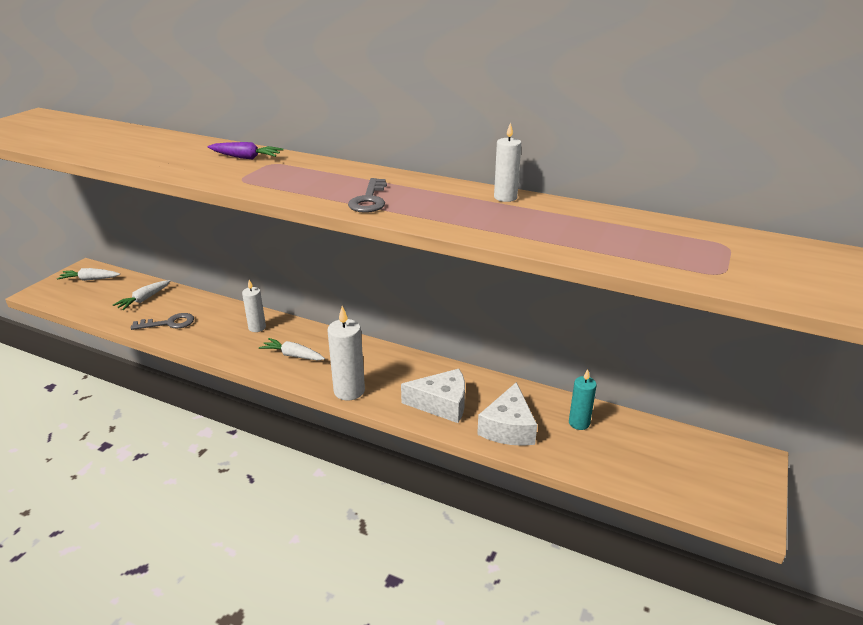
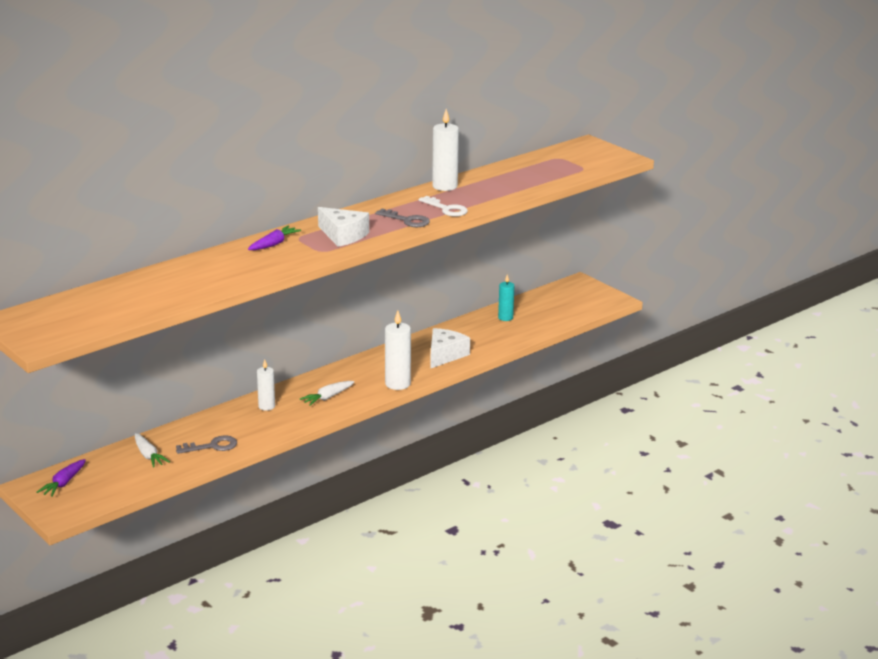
camera: 65 degrees left, 5 degrees down
(90, 279) = (63, 483): white carrot -> purple carrot
(169, 323) = (212, 446): grey key -> grey key turned 60 degrees clockwise
(431, 213) = (446, 209): none -> white key
(505, 197) = (445, 186): white candle -> white candle, size x1.57
(508, 428) = (489, 340): white cheese -> white cheese (343, 235)

